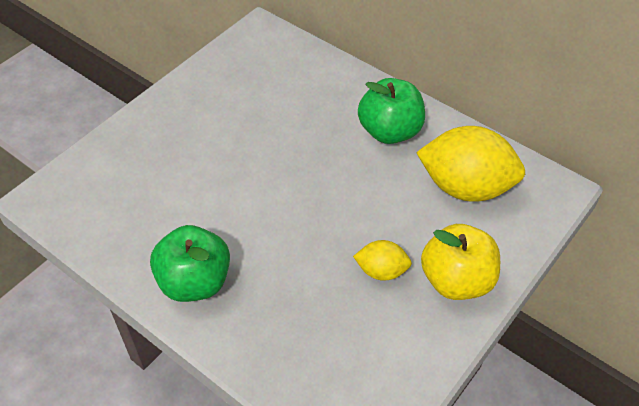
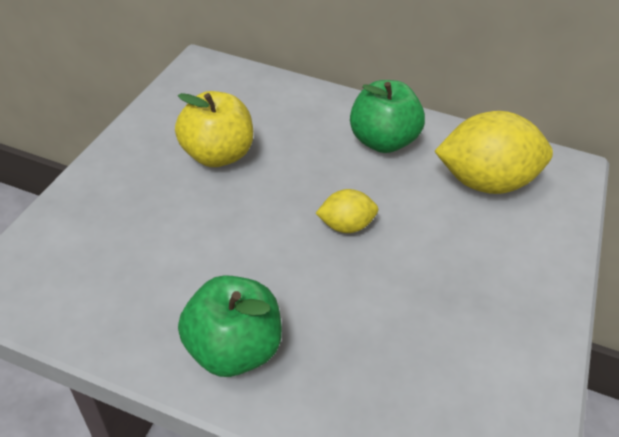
camera: 20 degrees left, 5 degrees down
(381, 271) = (442, 286): yellow lemon -> yellow lemon (345, 225)
(456, 280) = (524, 279): yellow apple -> yellow apple (217, 155)

